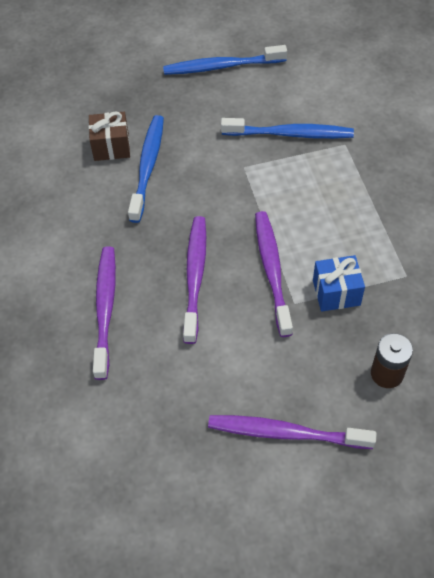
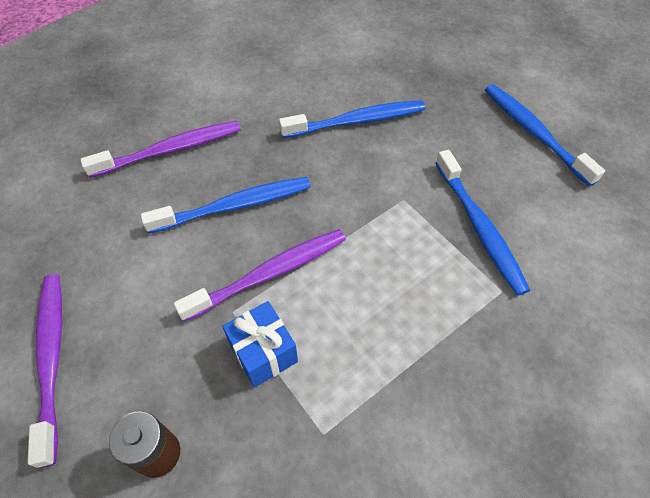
camera: 65 degrees right, 0 degrees up
(111, 147) = (366, 87): brown gift -> none
(195, 276) = (234, 206): purple toothbrush -> blue toothbrush

